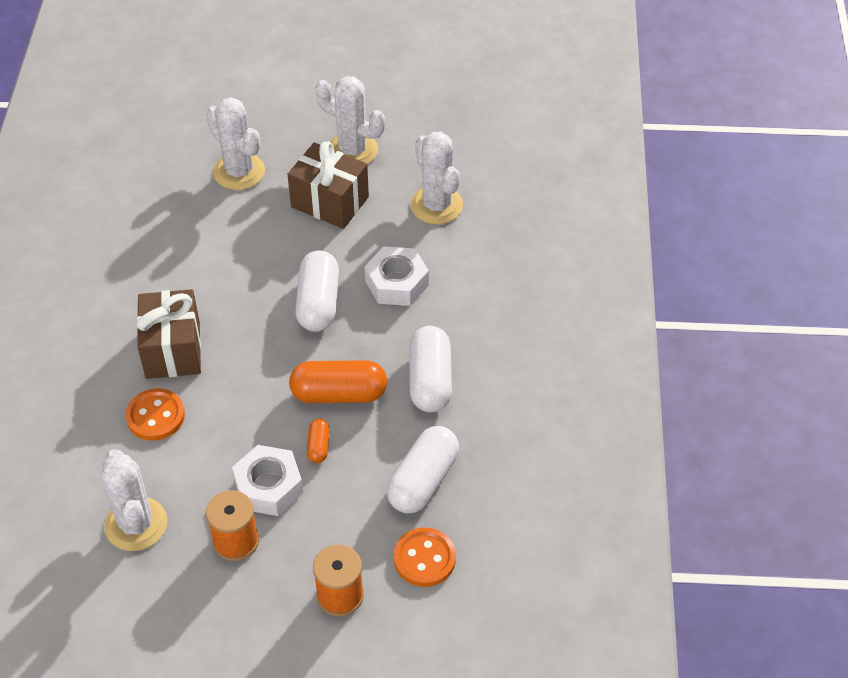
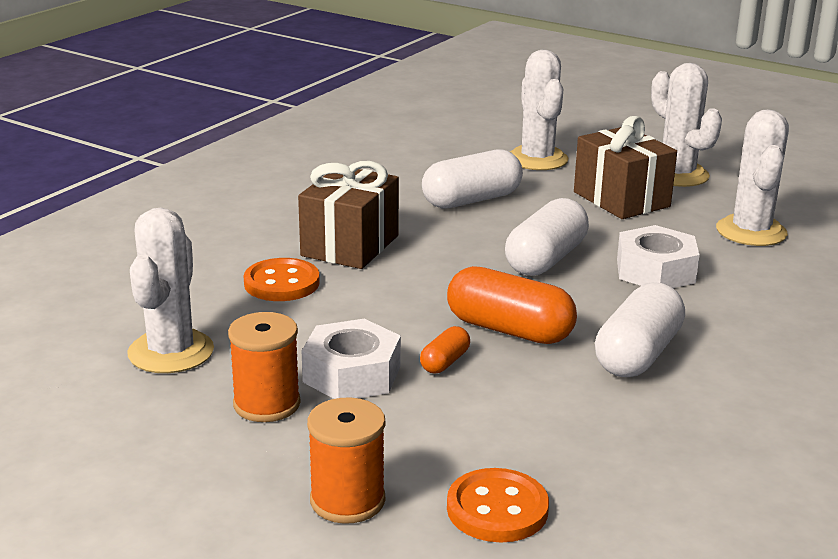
camera: 30 degrees right, 25 degrees down
(423, 480) = (557, 435): white capsule -> white capsule (471, 200)

